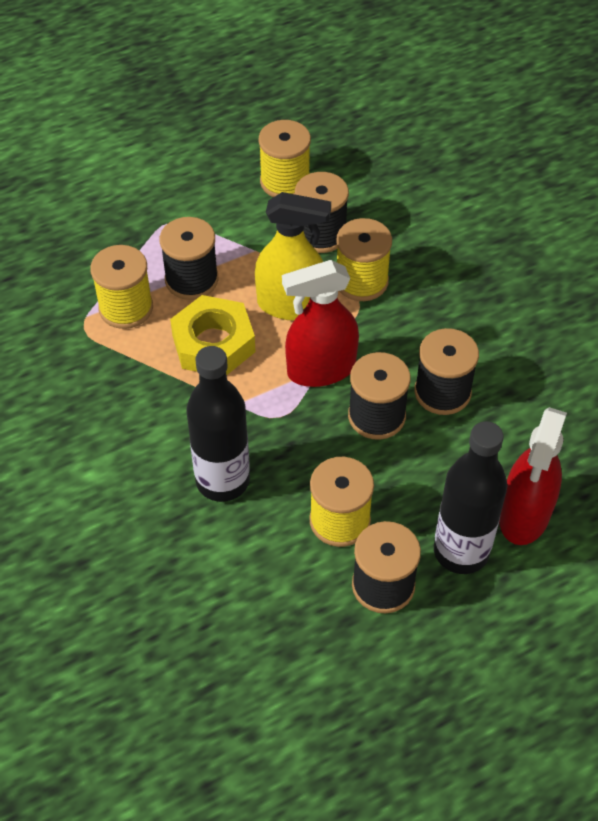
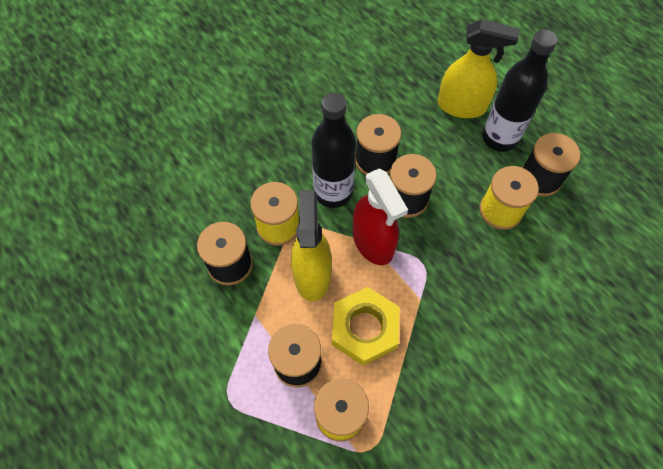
camera: 100 degrees left, 10 degrees up
(222, 481) = (493, 294): black bottle -> black bottle (333, 192)
(285, 181) = (168, 304): yellow spool -> none
(524, 515) = (462, 106): red spray bottle -> yellow spray bottle

